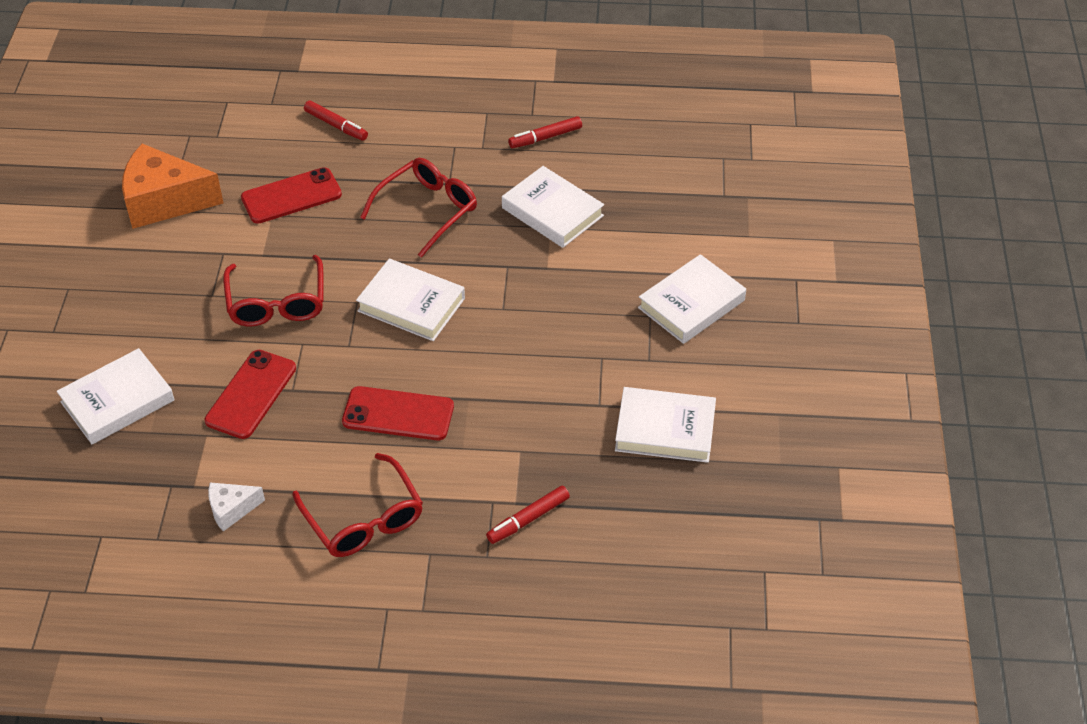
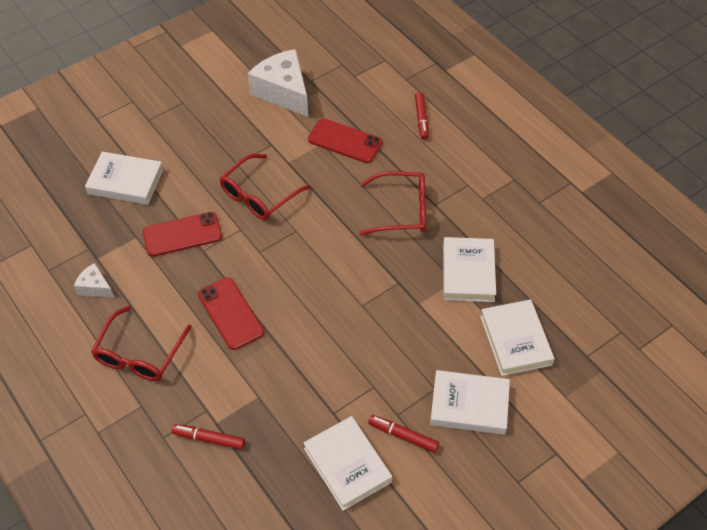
camera: 50 degrees right, 5 degrees up
(164, 201) = (283, 92): orange cheese -> white cheese
(411, 305) = (319, 258): white book -> white book (515, 340)
(545, 137) = (527, 223): red marker -> red marker (403, 436)

